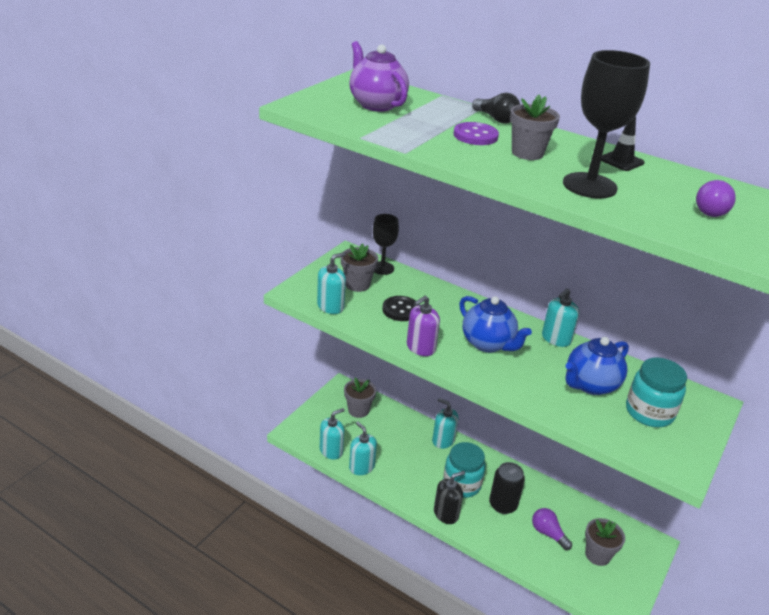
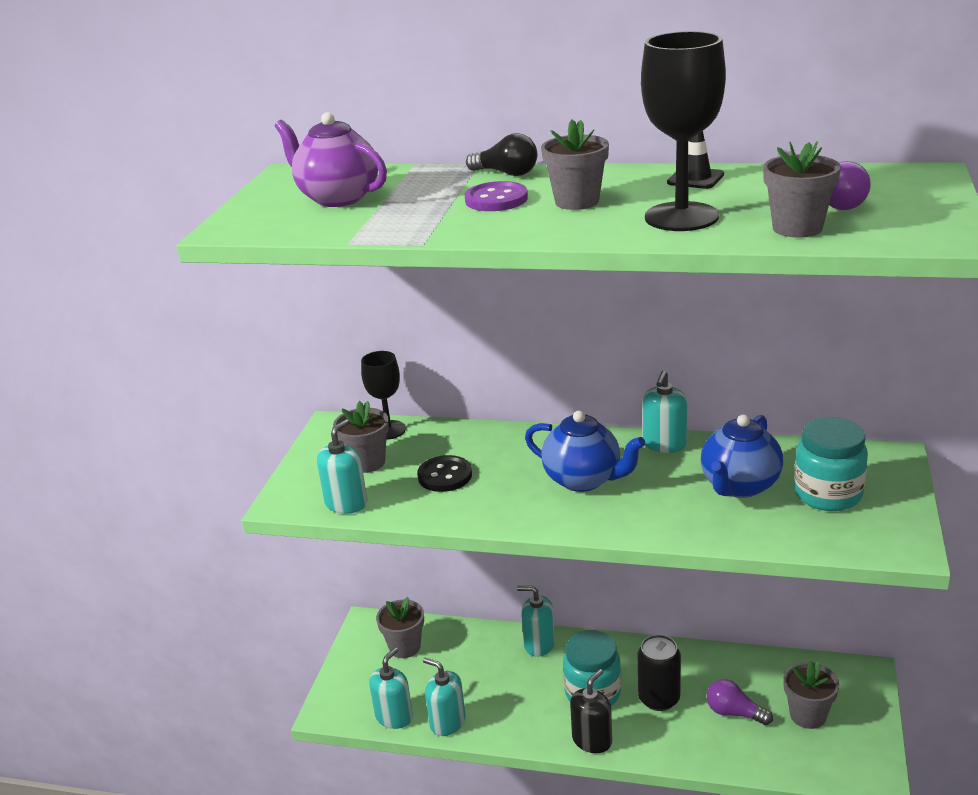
camera: 15 degrees left, 5 degrees down
(420, 347) = (499, 515): purple soap dispenser -> none
(664, 218) = (797, 228): none -> grey flower pot

